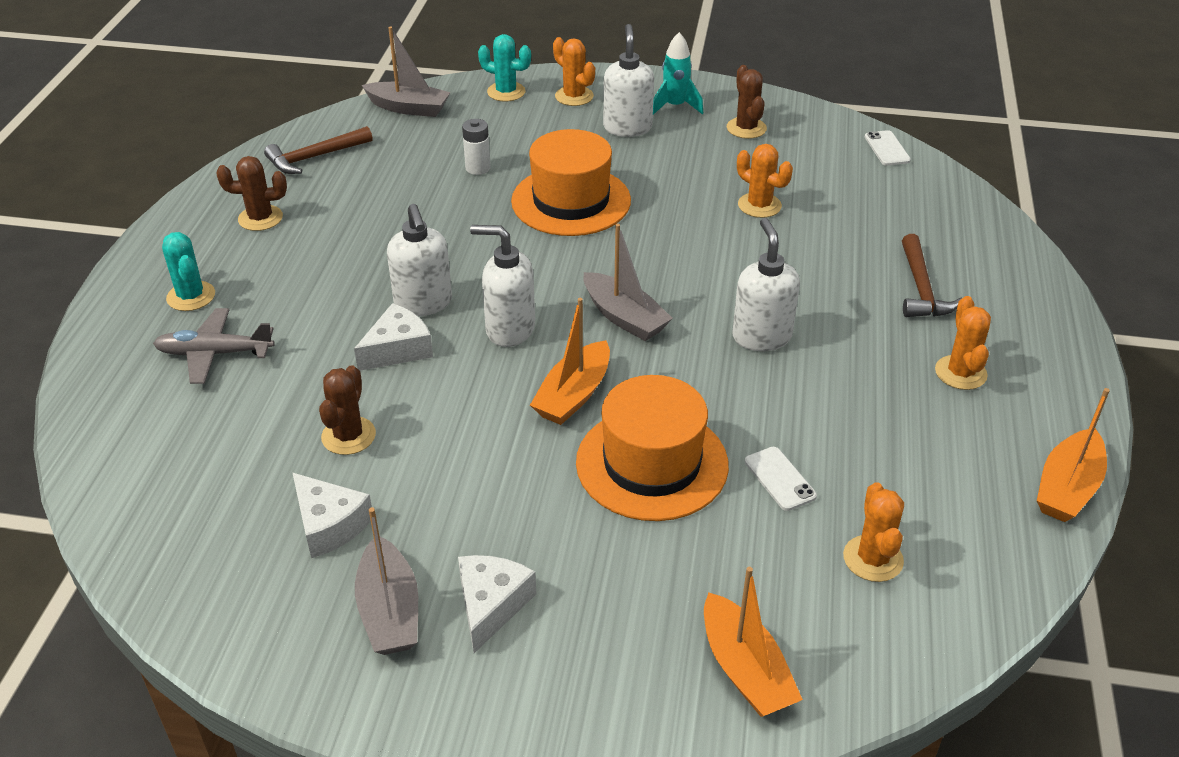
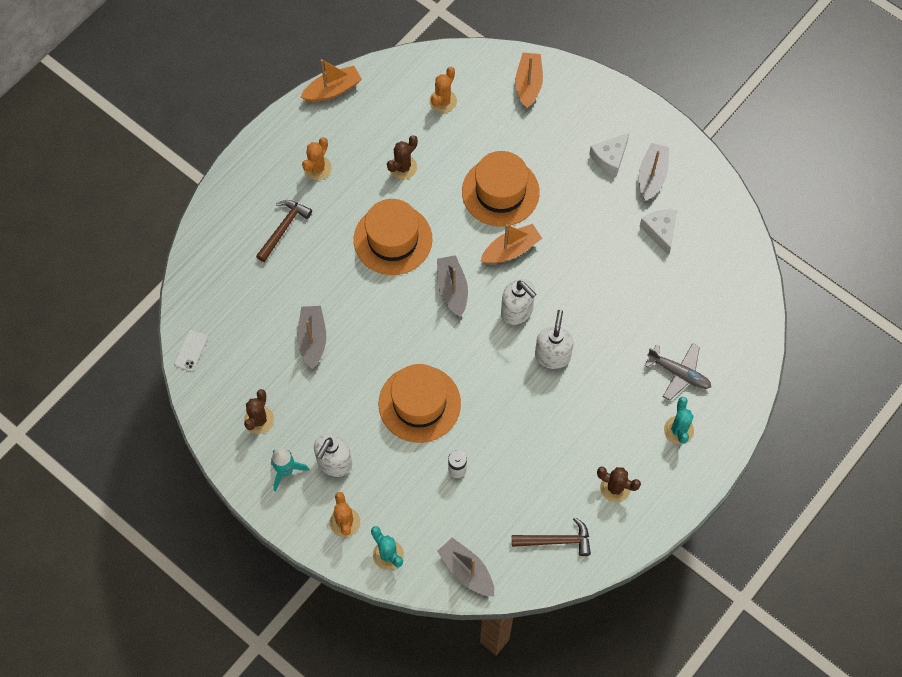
camera: 150 degrees left, 25 degrees up
(348, 436) = (631, 279): brown cactus -> brown cactus (403, 167)
(398, 349) = (582, 327): white cheese -> none
(759, 205) = (312, 339): orange cactus -> grey boat
(761, 336) = (393, 239): white soap dispenser -> orange hat
(779, 479) = (450, 155): white phone -> none

